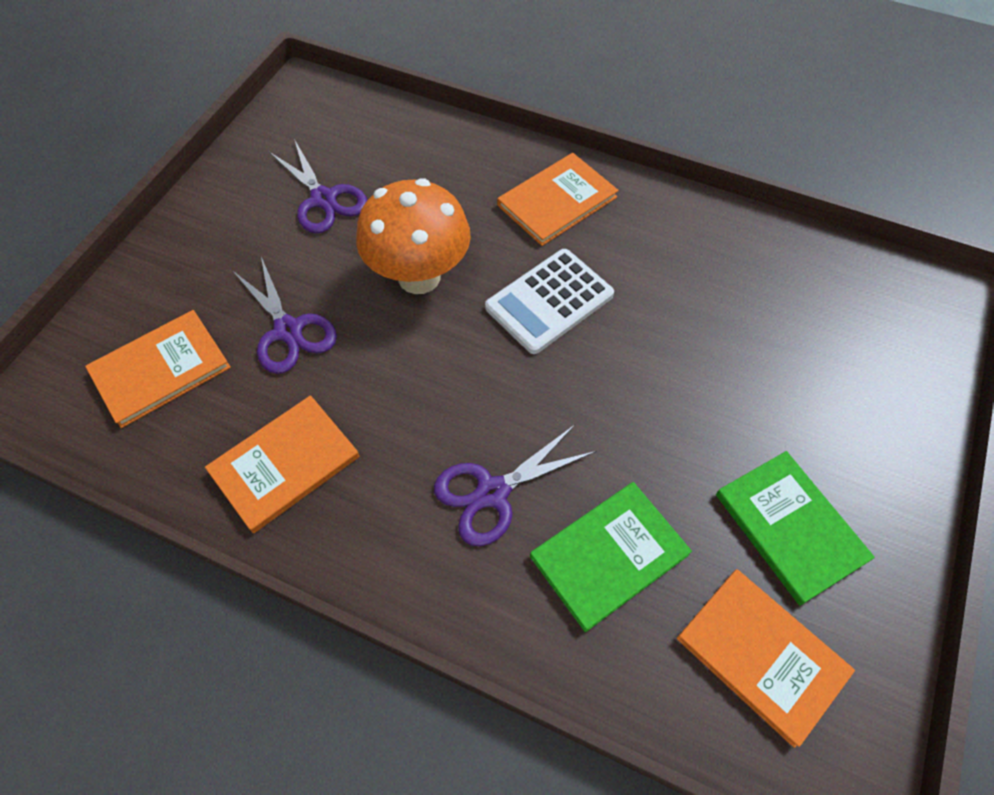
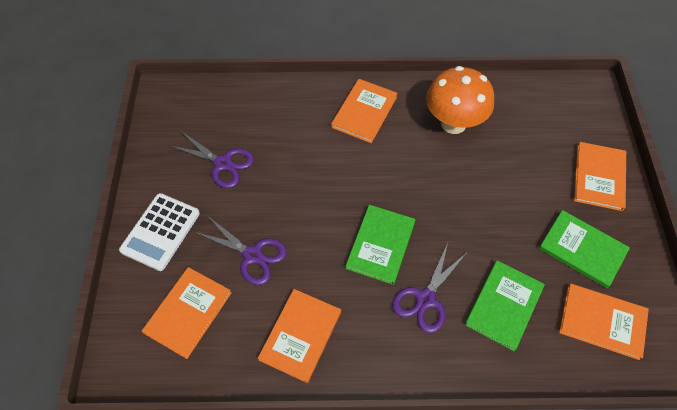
camera: 25 degrees left, 0 degrees up
(419, 277) = (311, 190): orange mushroom -> orange mushroom (453, 123)
(472, 389) = (380, 245): none -> green book
(549, 301) = (394, 175): white calculator -> white calculator (160, 232)
(882, 428) = (599, 177): none -> orange book

